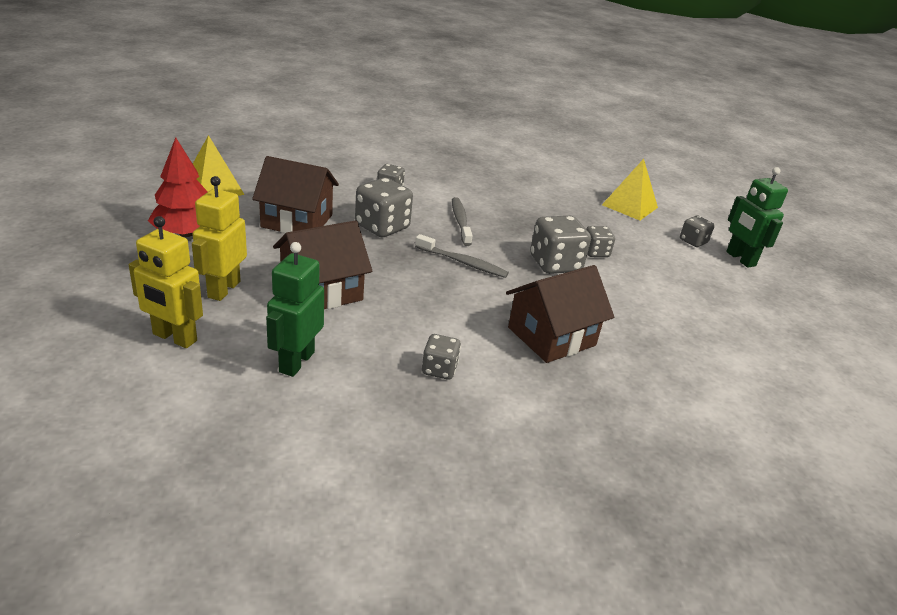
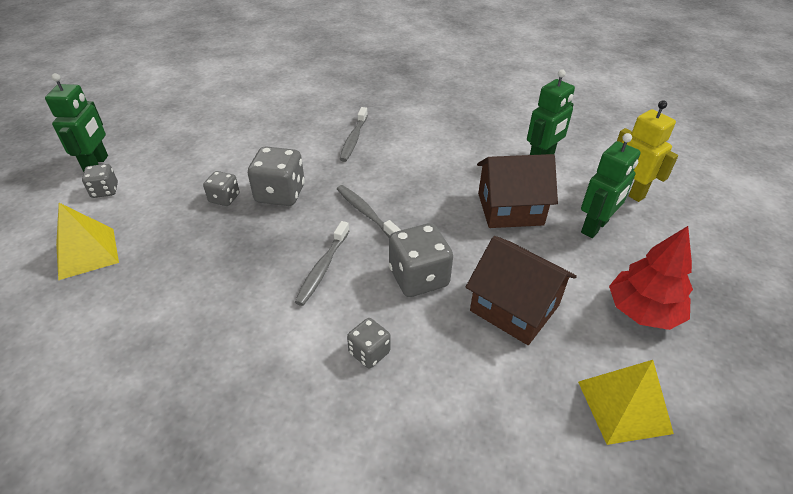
camera: 150 degrees left, 10 degrees up
(223, 289) = (595, 227): yellow robot -> green robot
(439, 369) = (448, 136): grey dice -> none
(551, 336) = (353, 139): brown house -> grey toothbrush

